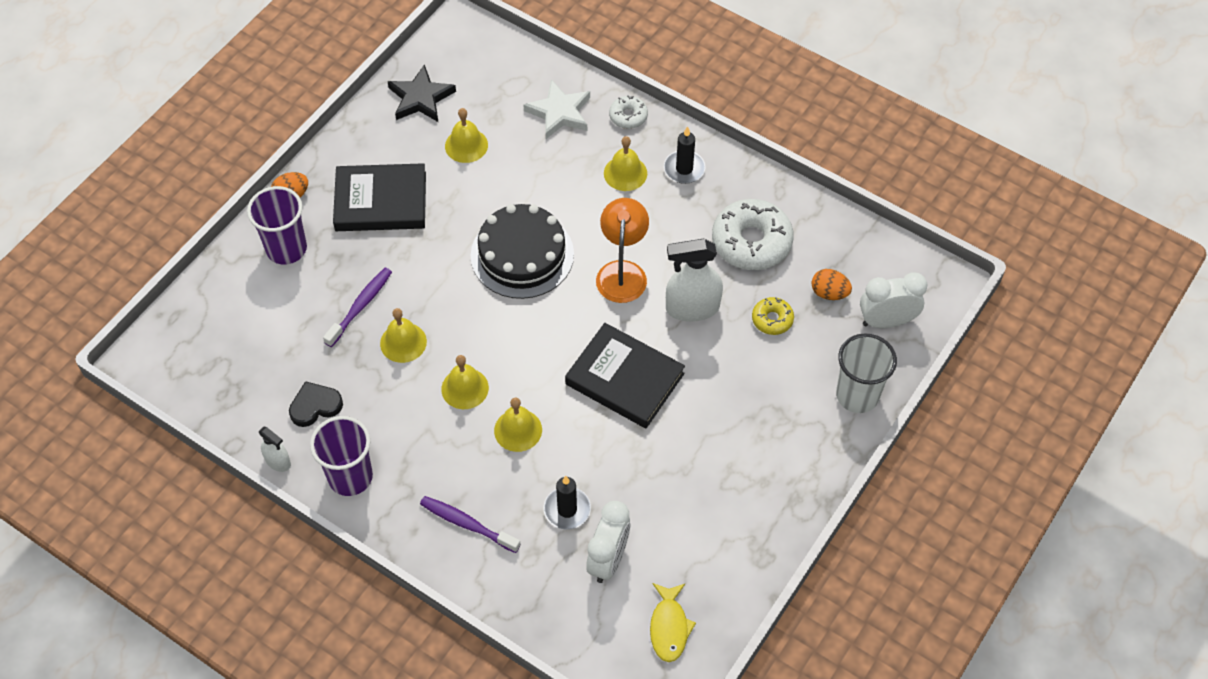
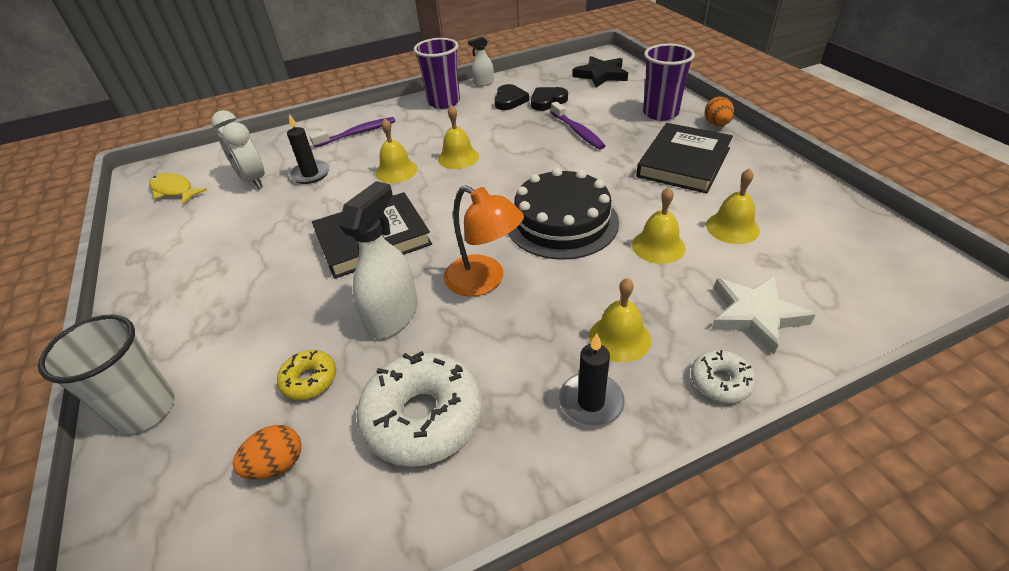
camera: 125 degrees right, 15 degrees down
(301, 365) = (547, 101): none -> black heart
(403, 342) = (527, 142): yellow bell -> yellow bell (658, 246)
(421, 98) = (820, 216): black star -> black star (601, 75)
(886, 321) = (172, 511): white clock -> none

